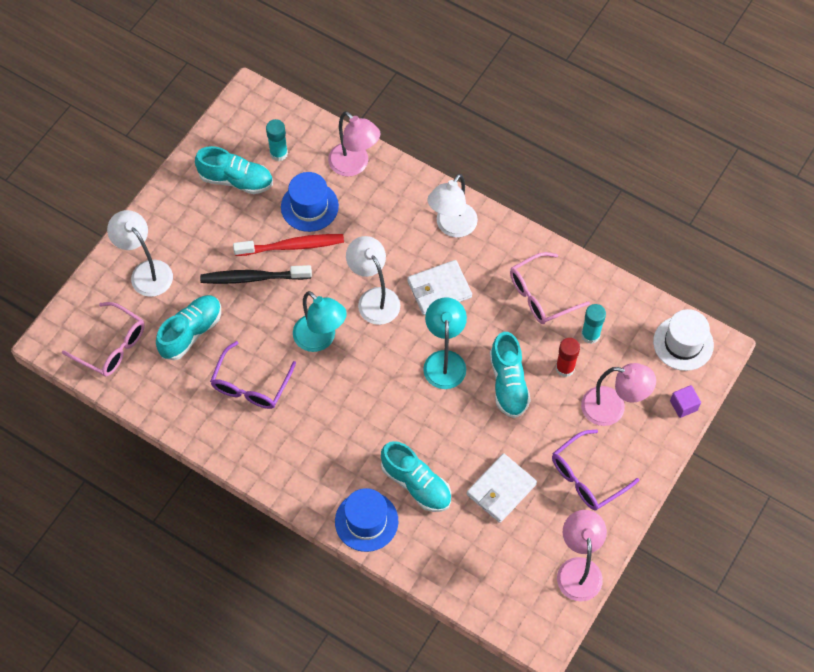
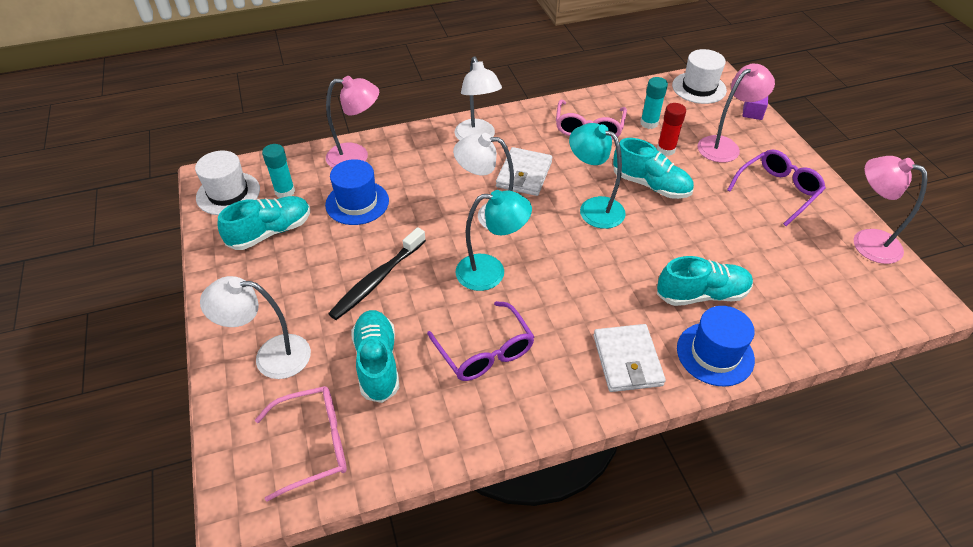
camera: 50 degrees left, 15 degrees down
(245, 122) = (228, 193): none -> white hat
(291, 246) = (379, 235): red toothbrush -> none
(501, 489) = (751, 244): white wallet -> white wallet (627, 360)
(586, 477) = (777, 190): purple glasses -> purple glasses turned 135 degrees counterclockwise

